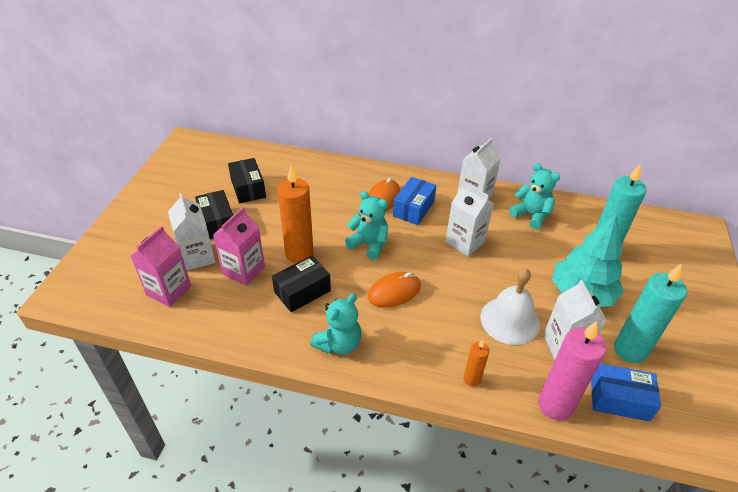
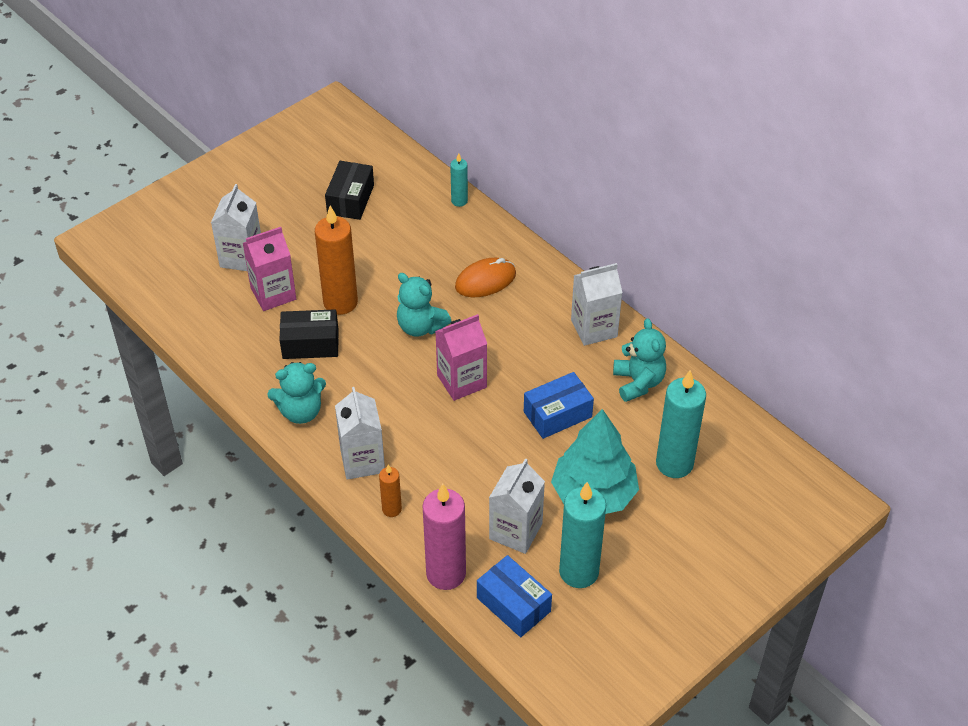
camera: 35 degrees right, 5 degrees up
(168, 290) = (191, 280): pink carton -> pink carton (461, 381)
(217, 222) = (288, 227): black box -> none
(322, 161) = (459, 201): none -> turquoise candle
(369, 244) = (420, 326): turquoise teddy bear -> turquoise teddy bear turned 150 degrees clockwise
(394, 292) = (398, 390): orange mouse -> none
(413, 208) = (508, 309): blue box -> blue box (557, 414)
(465, 242) = (526, 375): white carton -> white carton (362, 461)
(509, 320) = (486, 478): white bell -> none

